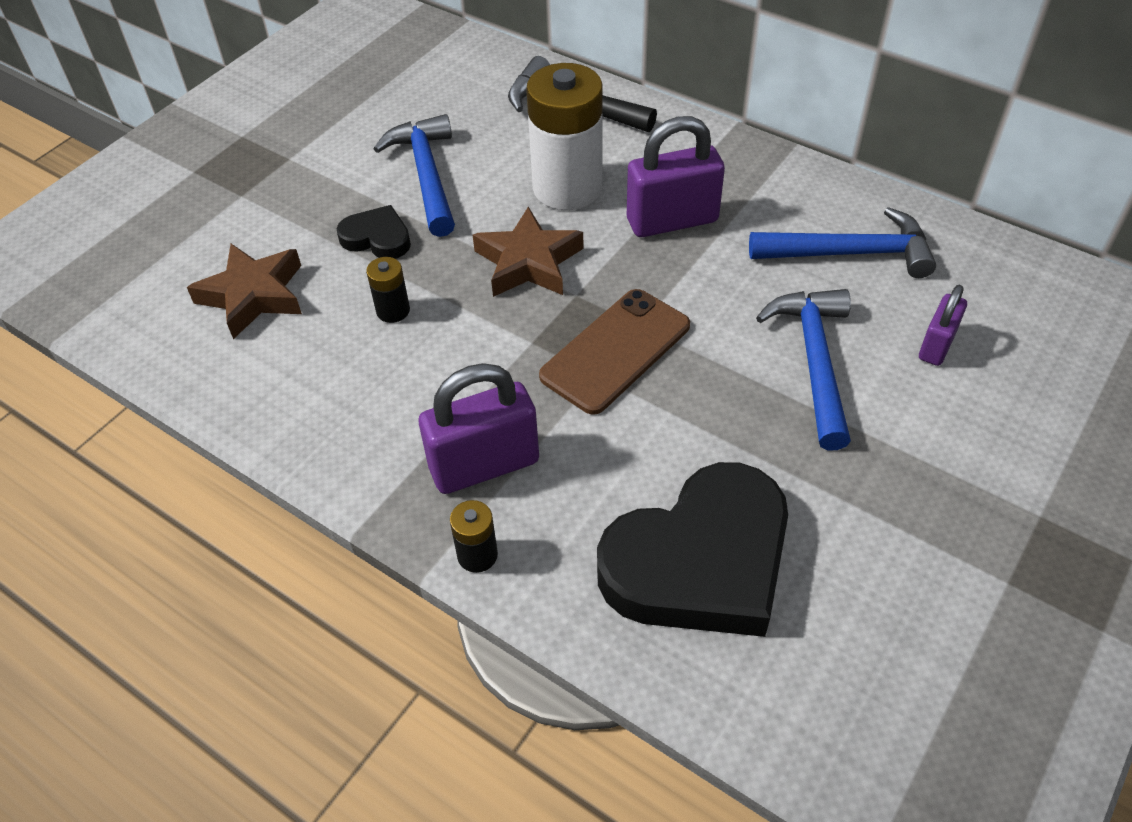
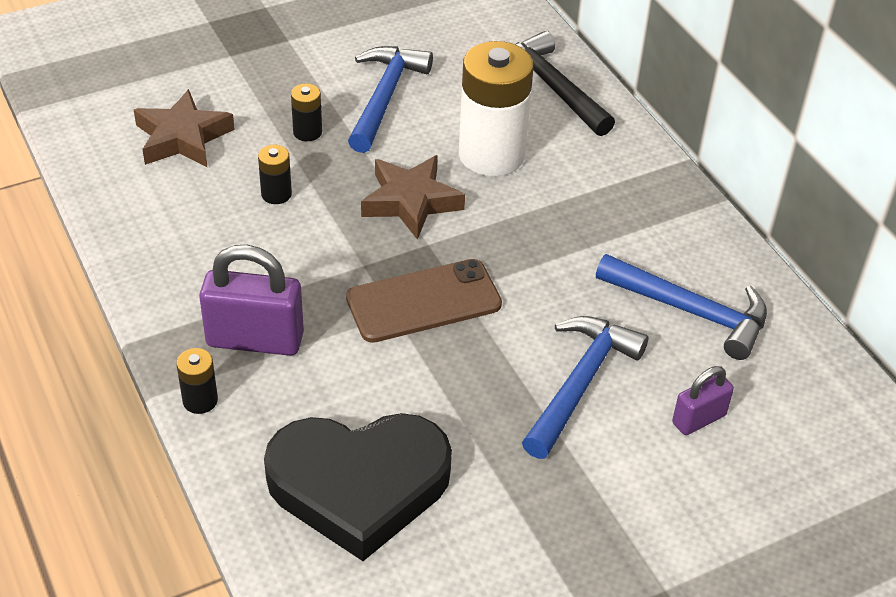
camera: 25 degrees right, 5 degrees down
(377, 238) = (307, 132): black heart -> black battery
(672, 221) = (557, 218): purple padlock -> none

